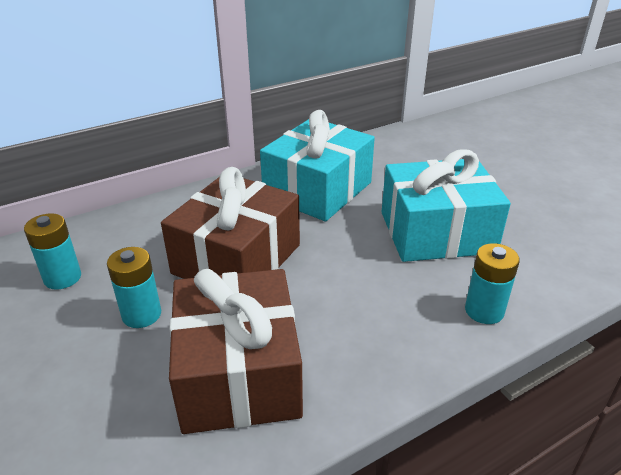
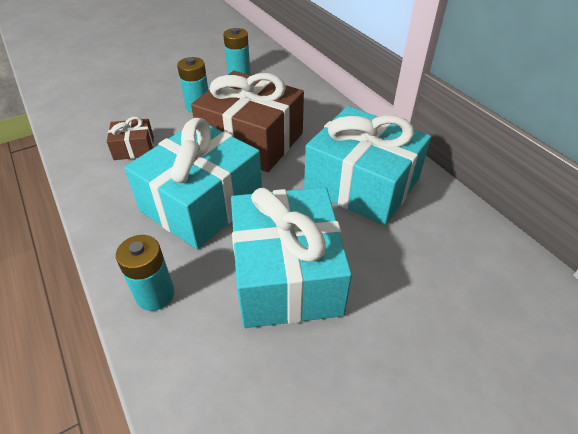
camera: 90 degrees right, 10 degrees up
(239, 373) = (134, 148): brown gift -> brown gift, size x0.45
(351, 291) = (202, 202): none -> turquoise gift

